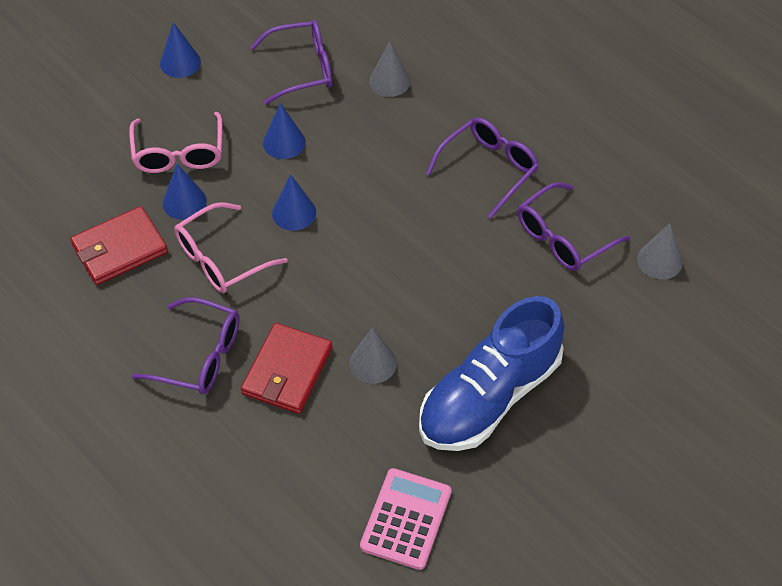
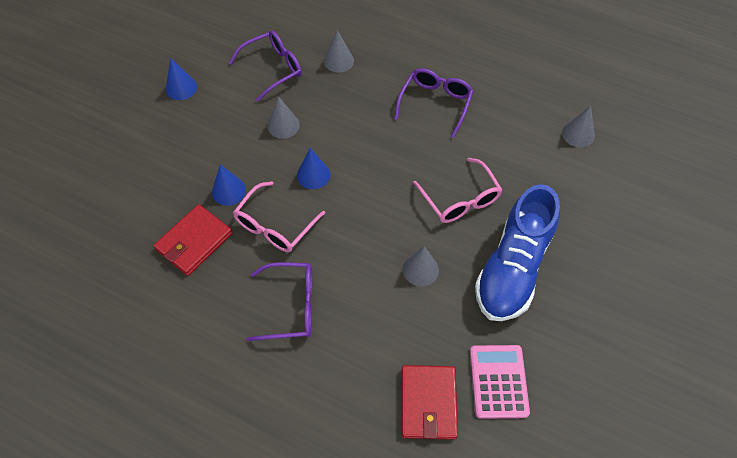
camera: 20 degrees left, 5 degrees up
(179, 153) = (208, 155): pink glasses -> pink glasses (460, 199)
(284, 142) = (283, 125): blue cone -> grey cone
(287, 371) = (361, 296): red wallet -> red wallet (428, 403)
(563, 237) = (508, 137): purple glasses -> none

